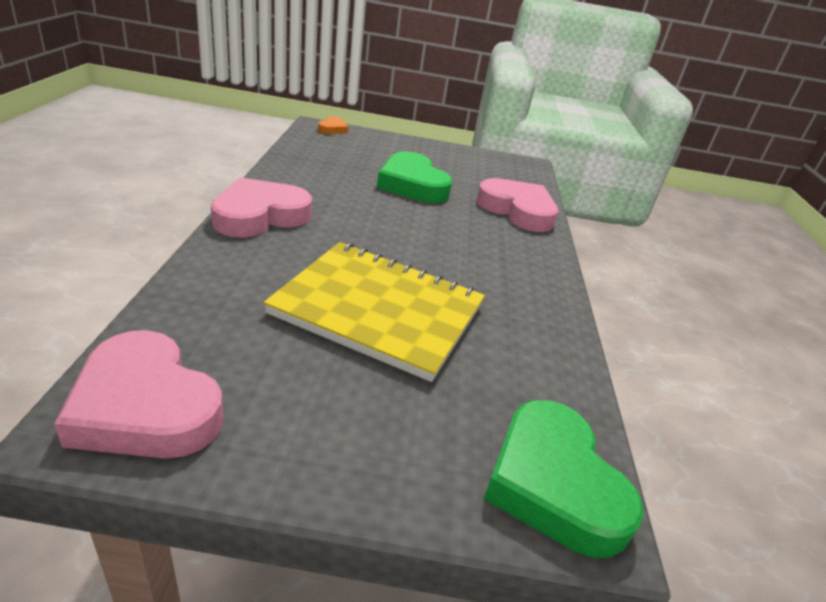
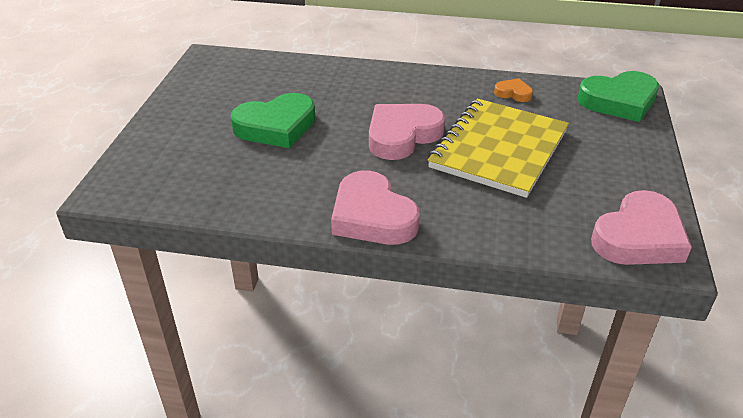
camera: 80 degrees left, 5 degrees up
(333, 129) = (115, 179): orange heart -> orange heart (513, 93)
(517, 210) = (318, 75): pink heart -> pink heart (402, 135)

